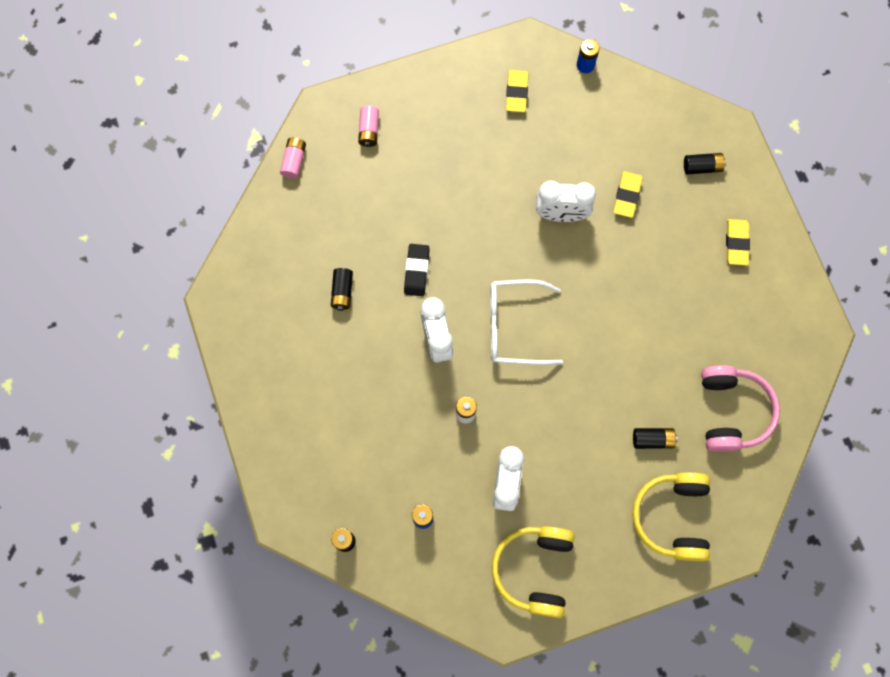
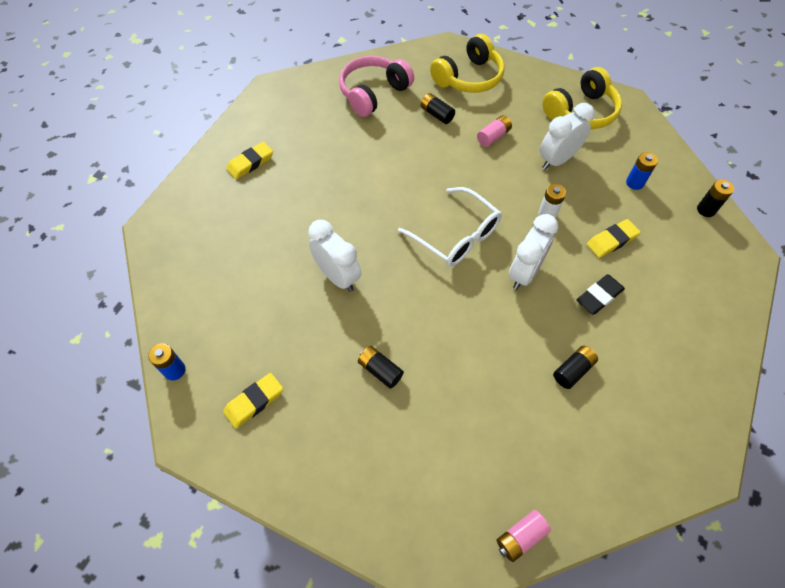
camera: 135 degrees left, 15 degrees down
(369, 130) = (417, 497): pink battery -> pink battery (493, 137)
(416, 271) = (493, 333): black eraser -> black eraser (599, 296)
(627, 196) = (277, 248): yellow eraser -> yellow eraser (612, 240)
(702, 167) = (204, 221): black battery -> black battery (380, 370)

